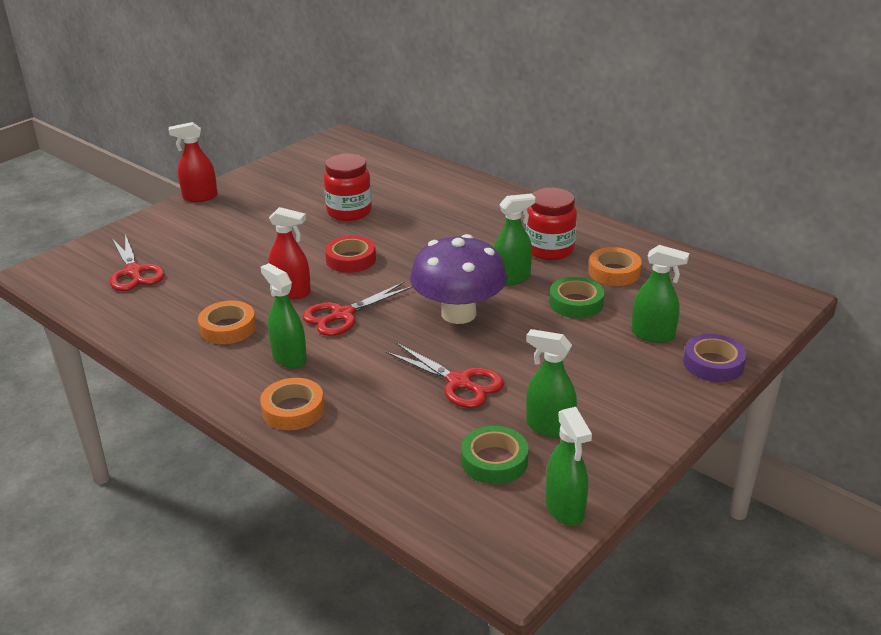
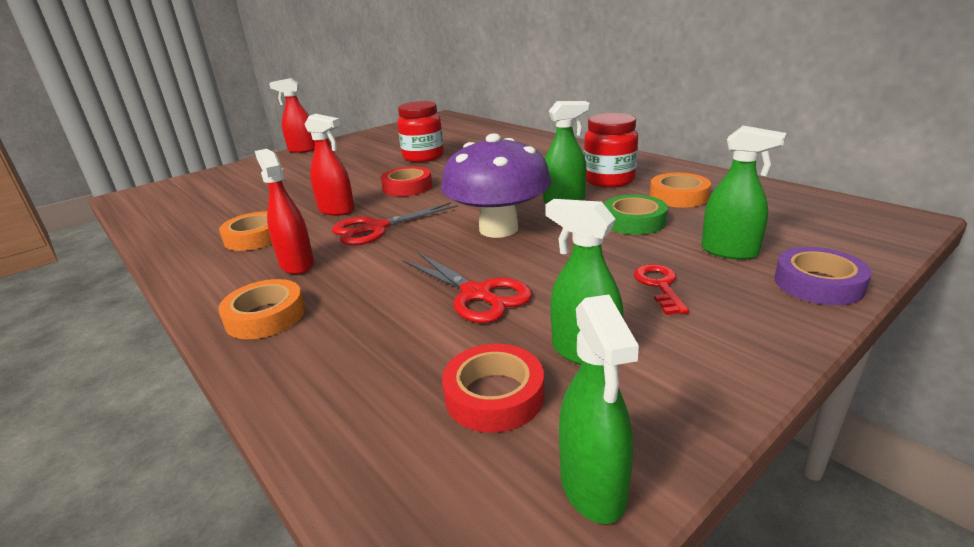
camera: 10 degrees right, 5 degrees down
(134, 272) = (207, 195): red scissors -> none
(289, 358) = (297, 264): green spray bottle -> red spray bottle
(494, 461) = (494, 395): green tape -> red tape
(599, 370) = (659, 286): none -> red key

